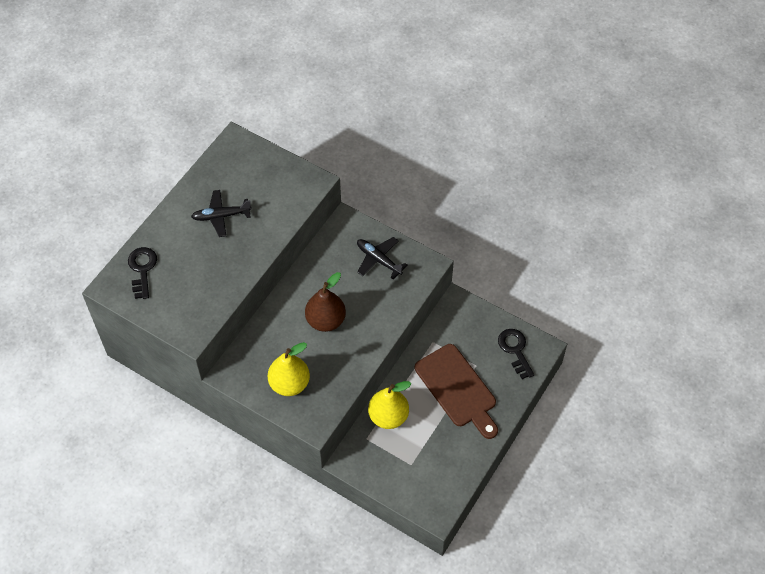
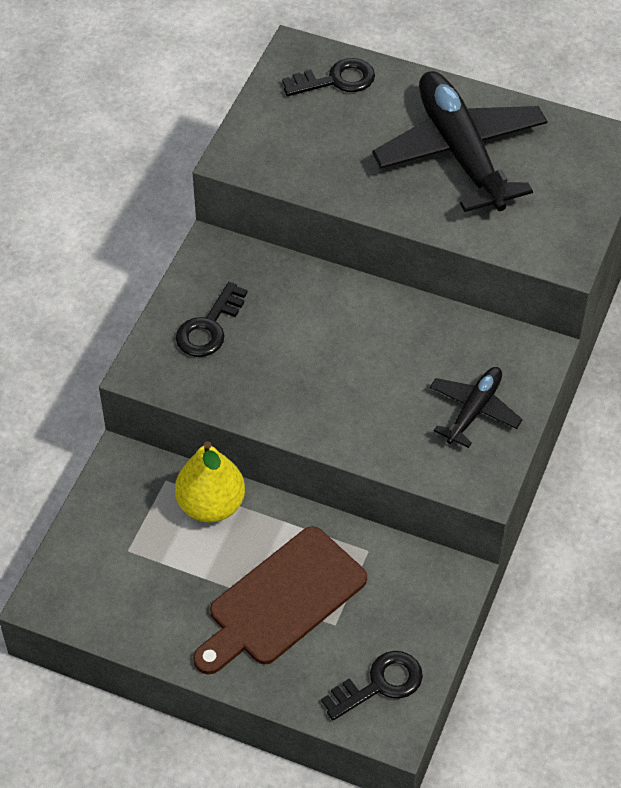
camera: 80 degrees right, 5 degrees down
(221, 216) = (460, 152): black plane -> black plane, size x1.92
(289, 383) = (209, 327): yellow pear -> black key
(326, 320) = (335, 355): brown pear -> none

